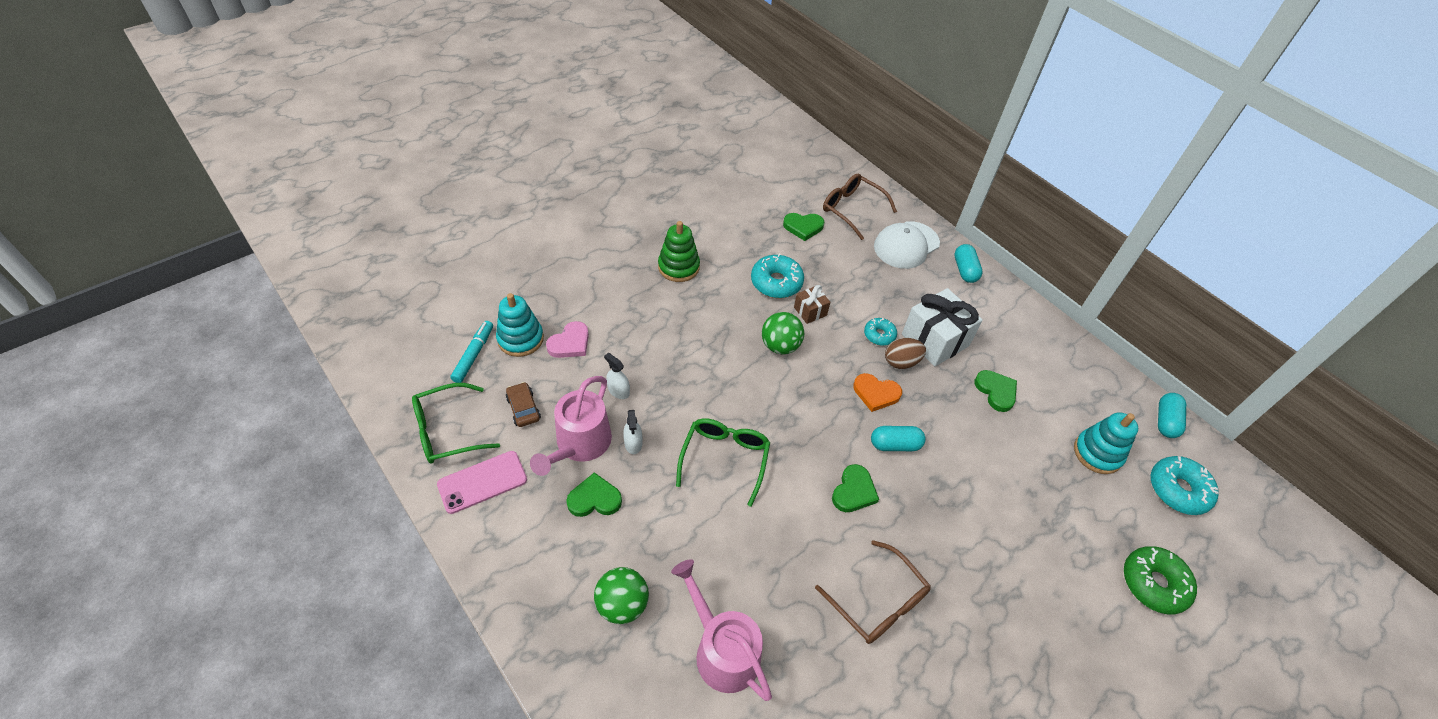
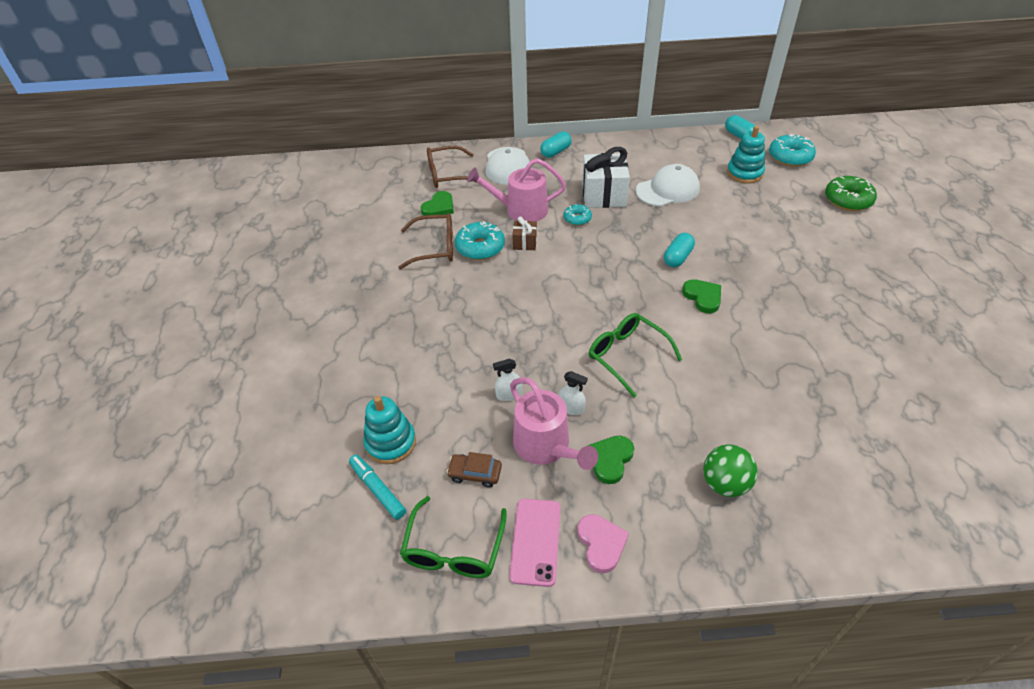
camera: 50 degrees left, 5 degrees down
(570, 343) = (428, 407): pink heart -> pink heart (601, 544)
(678, 267) = (409, 296): green stacking toy -> none
(722, 650) = (797, 435): pink watering can -> pink watering can (521, 210)
(780, 346) = (544, 274): green ball -> none
(876, 393) = (627, 245): orange heart -> none
(877, 601) = (799, 328): brown glasses -> brown glasses (434, 248)
(901, 362) = (609, 220): brown egg -> none
(965, 270) = (555, 152): turquoise capsule -> turquoise capsule turned 75 degrees counterclockwise
(996, 391) = (667, 190): green heart -> white cap

